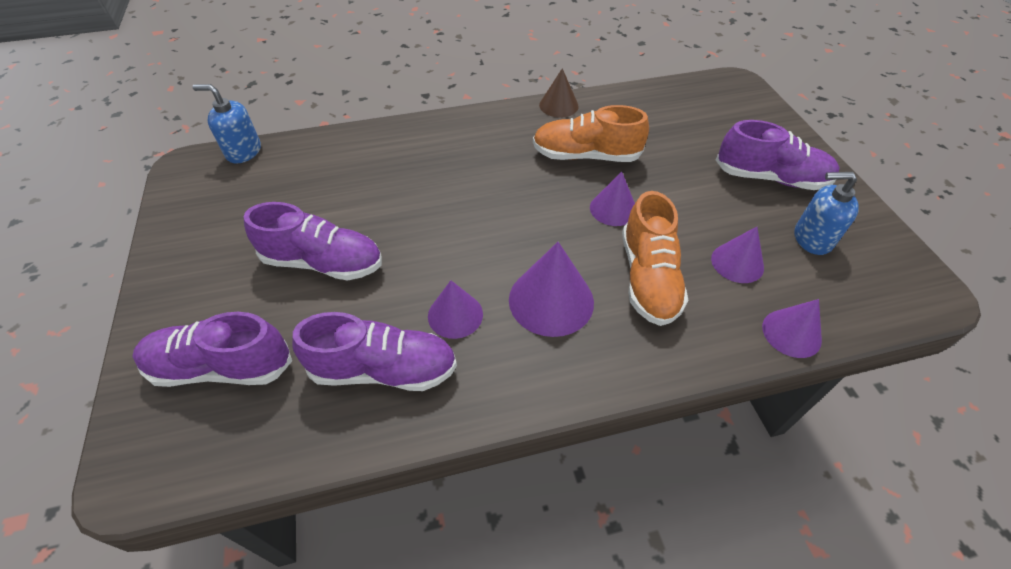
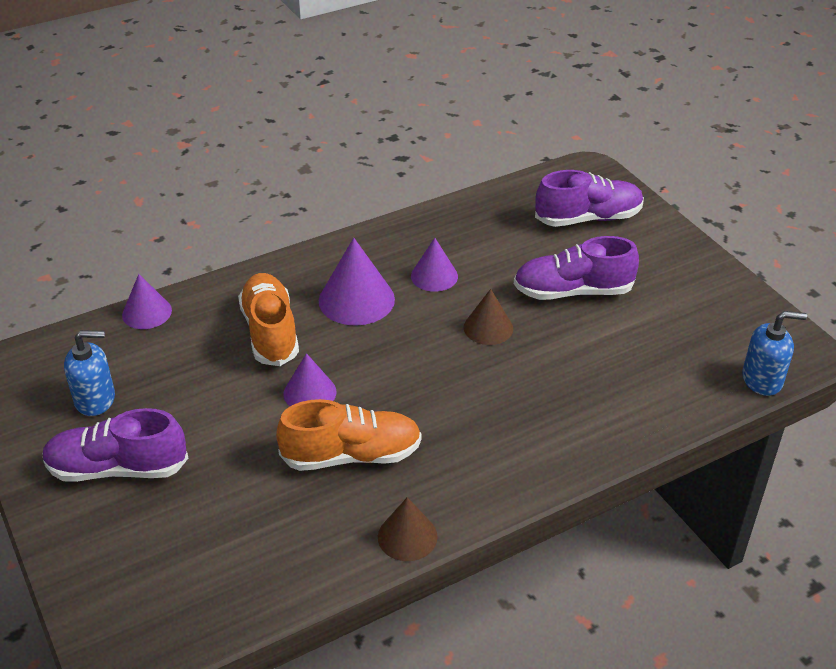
camera: 165 degrees right, 10 degrees down
(383, 369) = (470, 236): purple shoe -> none
(430, 239) = (488, 328): none -> brown cone
(737, 263) = (182, 361): purple cone -> none

